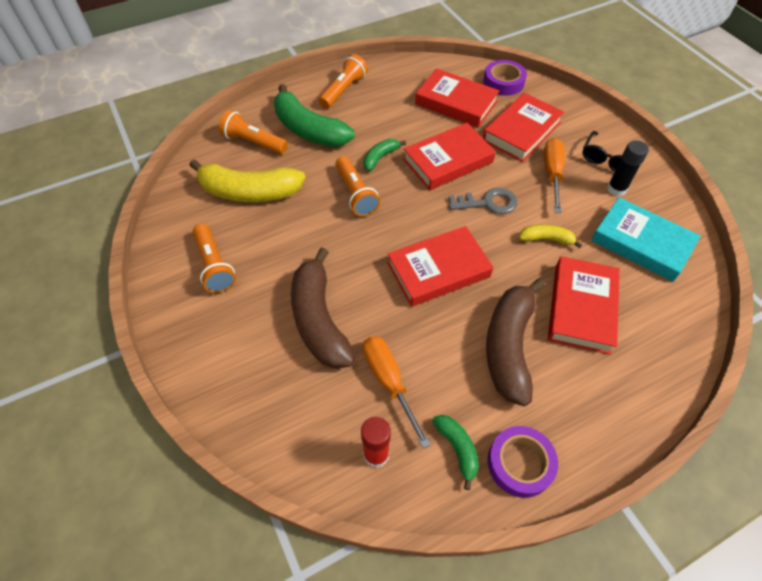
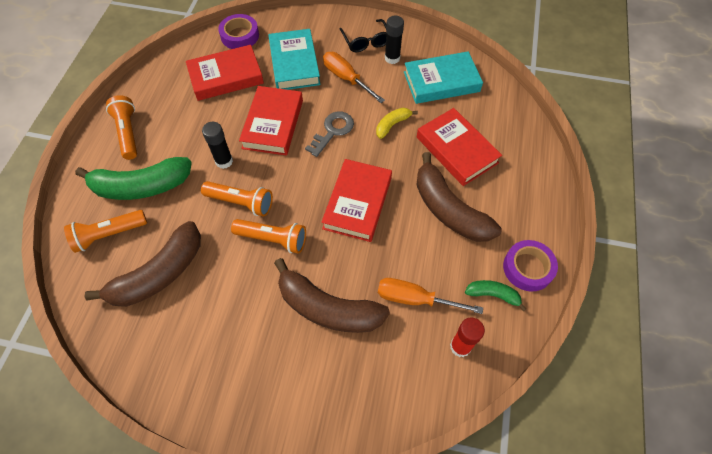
camera: 50 degrees left, 5 degrees up
(214, 266) = (207, 350): orange flashlight -> orange flashlight (273, 239)
(249, 192) = (159, 274): yellow banana -> brown banana
(380, 157) = (224, 161): green banana -> black glue stick
(521, 131) = (294, 64): red book -> turquoise book

